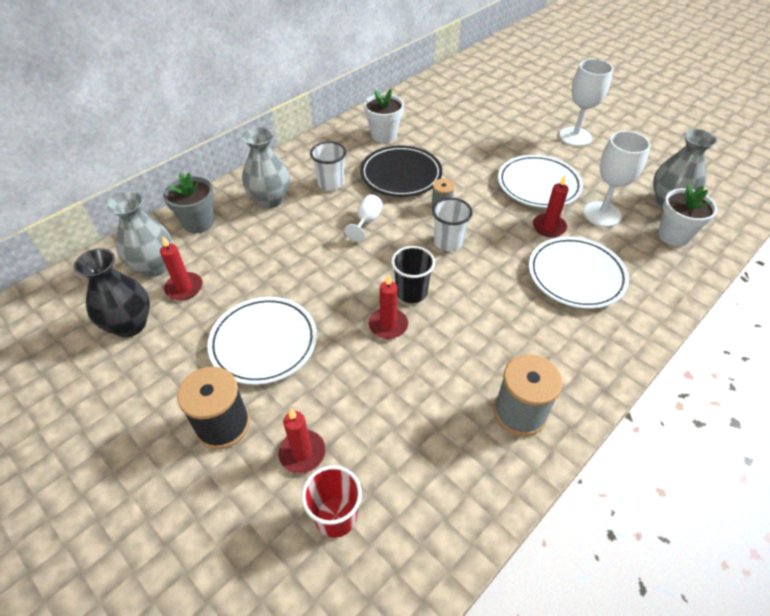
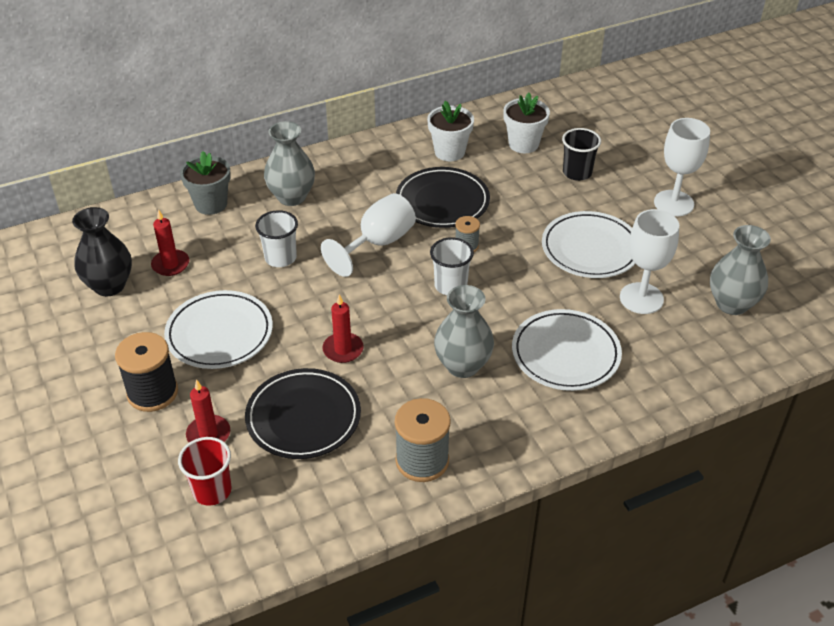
camera: 20 degrees right, 5 degrees down
(154, 266) = (152, 237): grey vase -> grey vase (463, 365)
(331, 183) = (362, 194): white cup -> white cup (280, 258)
(367, 221) = (378, 243): white goblet -> white goblet, size x1.76
(387, 404) = (303, 417): none -> black plate
(411, 292) = (383, 325): black cup -> black cup (577, 173)
(549, 227) = (570, 297): red candle -> none
(674, 235) = (709, 342): white flower pot -> white flower pot (523, 144)

